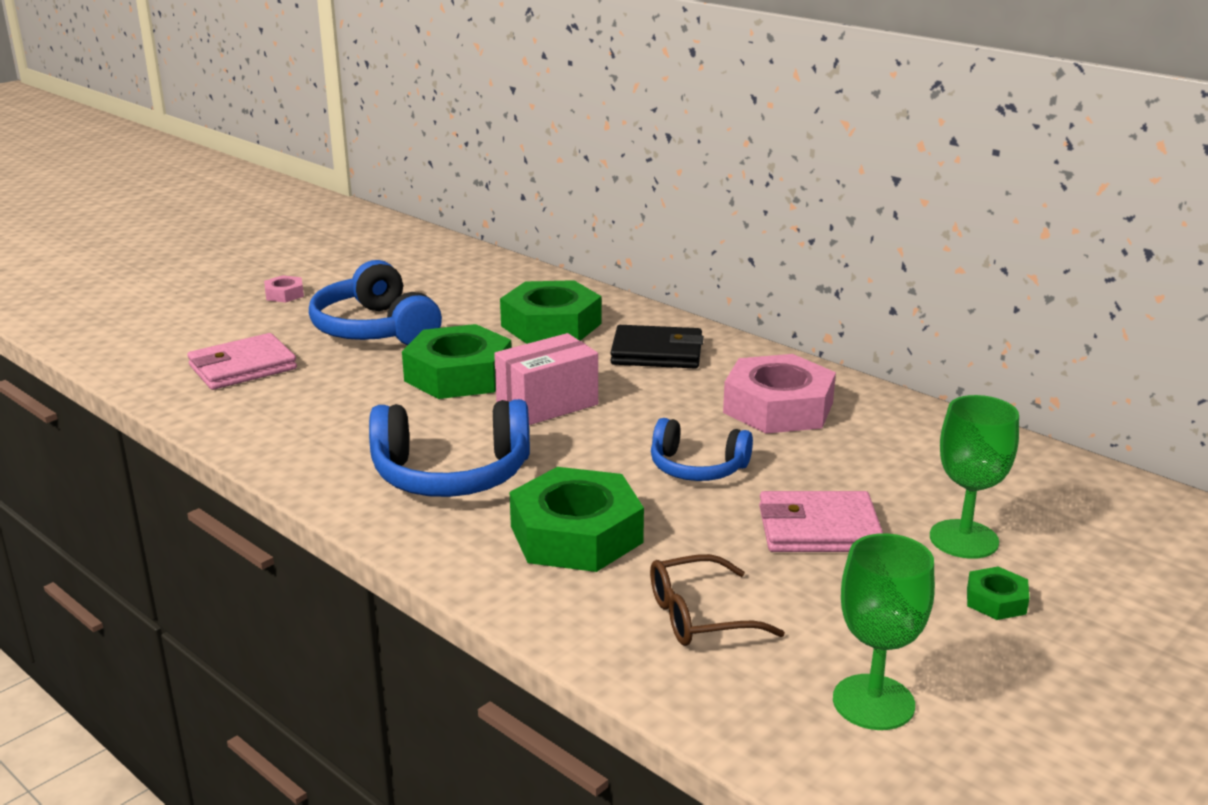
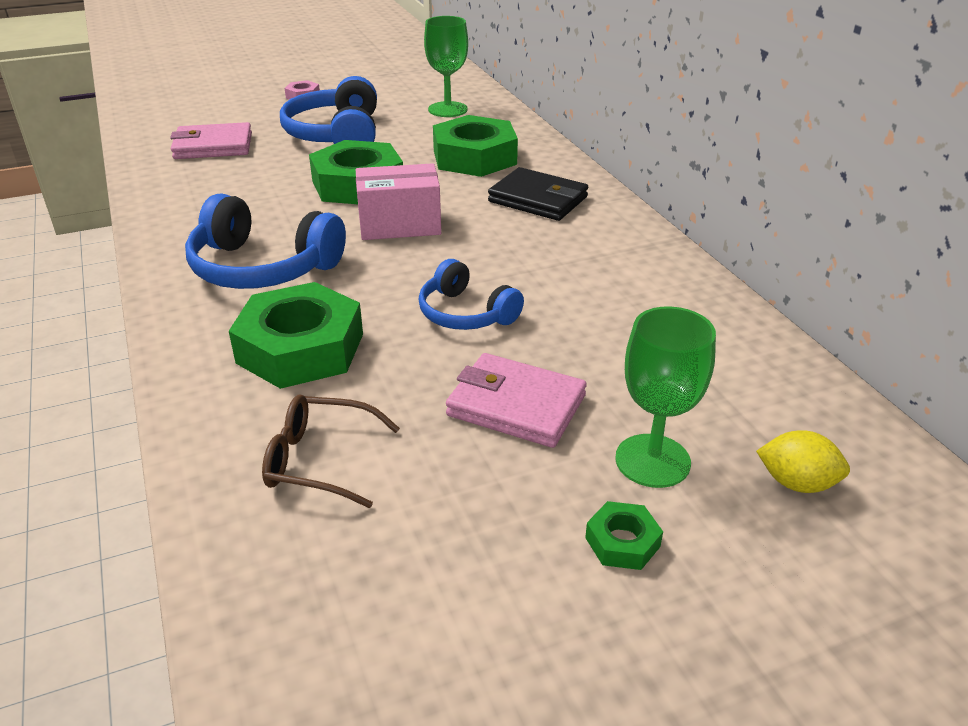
camera: 25 degrees right, 10 degrees up
(778, 407) = (597, 274): pink nut -> none
(873, 702) = (384, 614): green goblet -> green goblet (448, 109)
(1078, 525) = (796, 483): none -> yellow lemon

